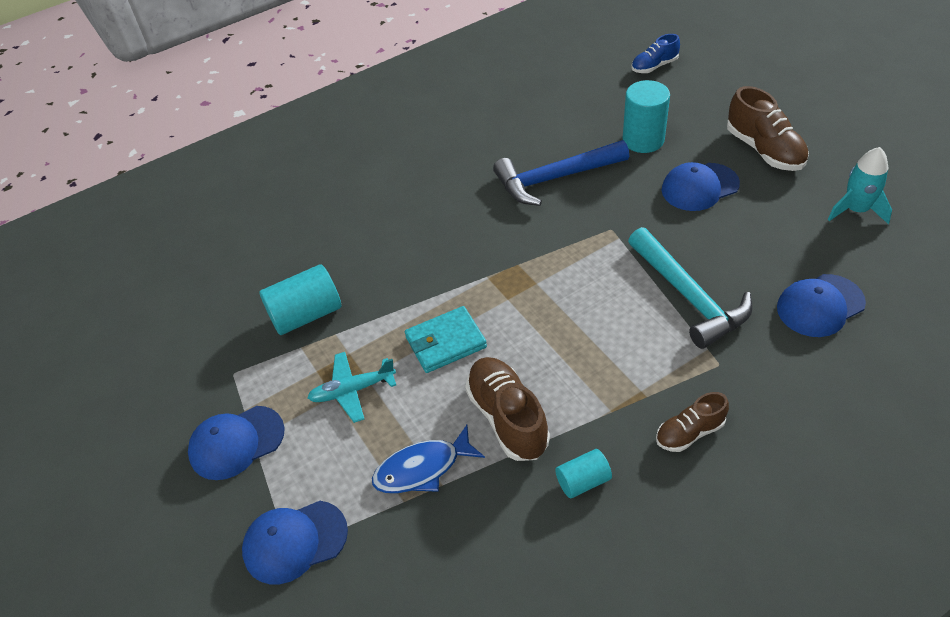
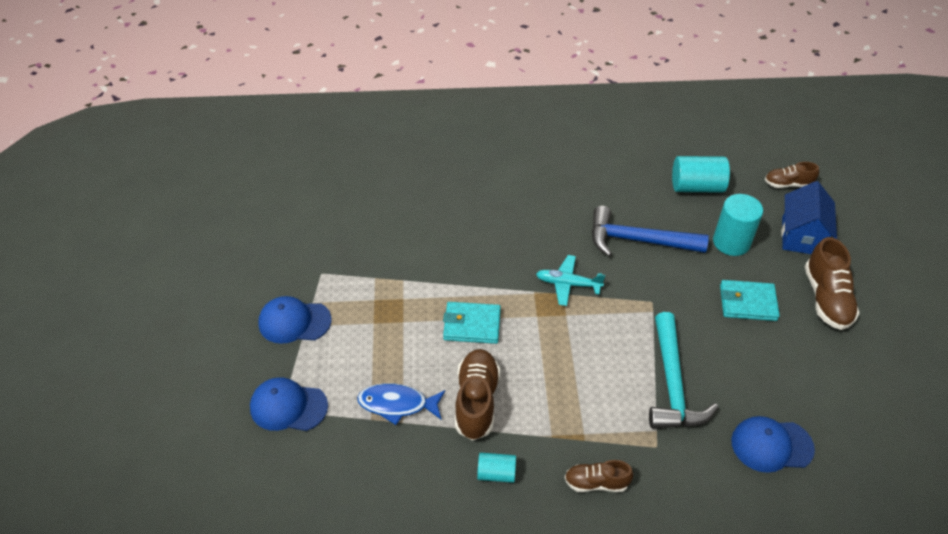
camera: 25 degrees right, 0 degrees up
(306, 314) = (393, 256): turquoise cylinder -> turquoise cylinder (696, 186)
(352, 391) = (387, 326): turquoise plane -> turquoise plane (567, 284)
(654, 66) = (788, 184): blue shoe -> brown shoe
(699, 187) = (747, 303): blue cap -> turquoise wallet
(701, 106) = (801, 236): none -> blue house
(856, 210) = (865, 386): turquoise rocket -> none

